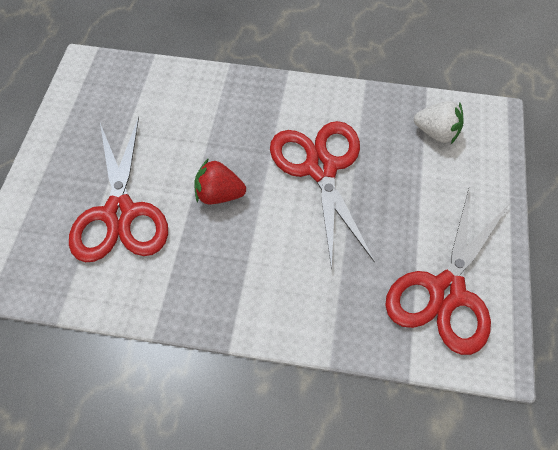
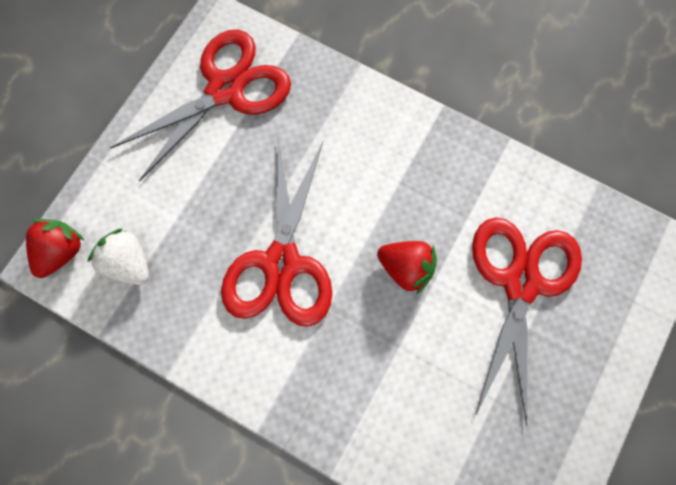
camera: 160 degrees left, 15 degrees up
(491, 125) = (61, 251): none -> red strawberry

